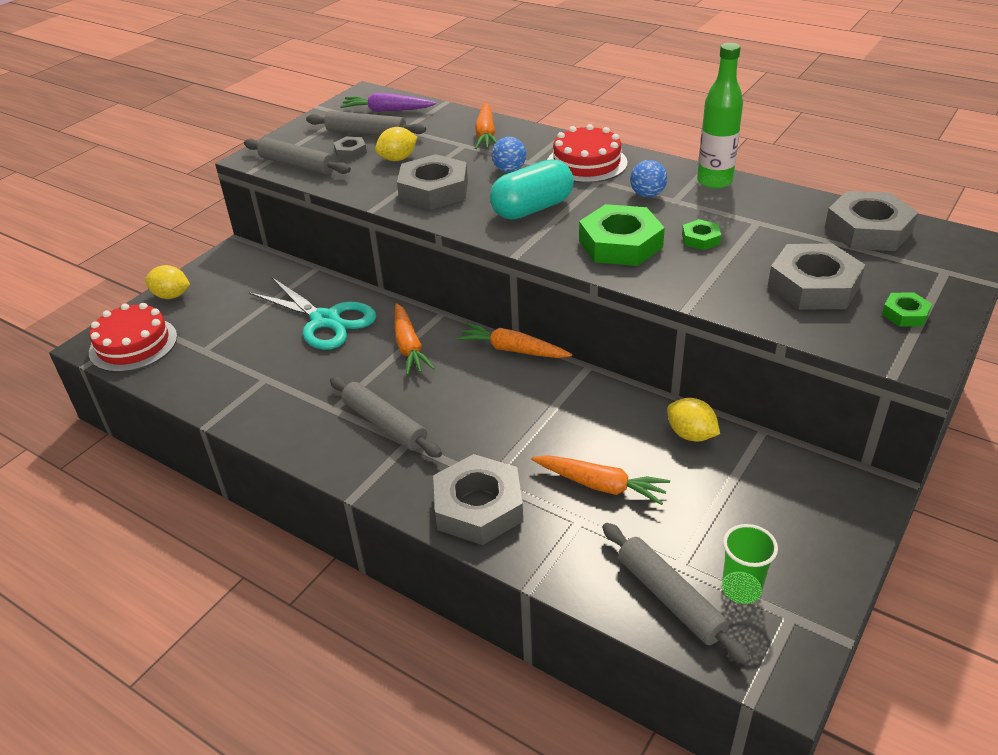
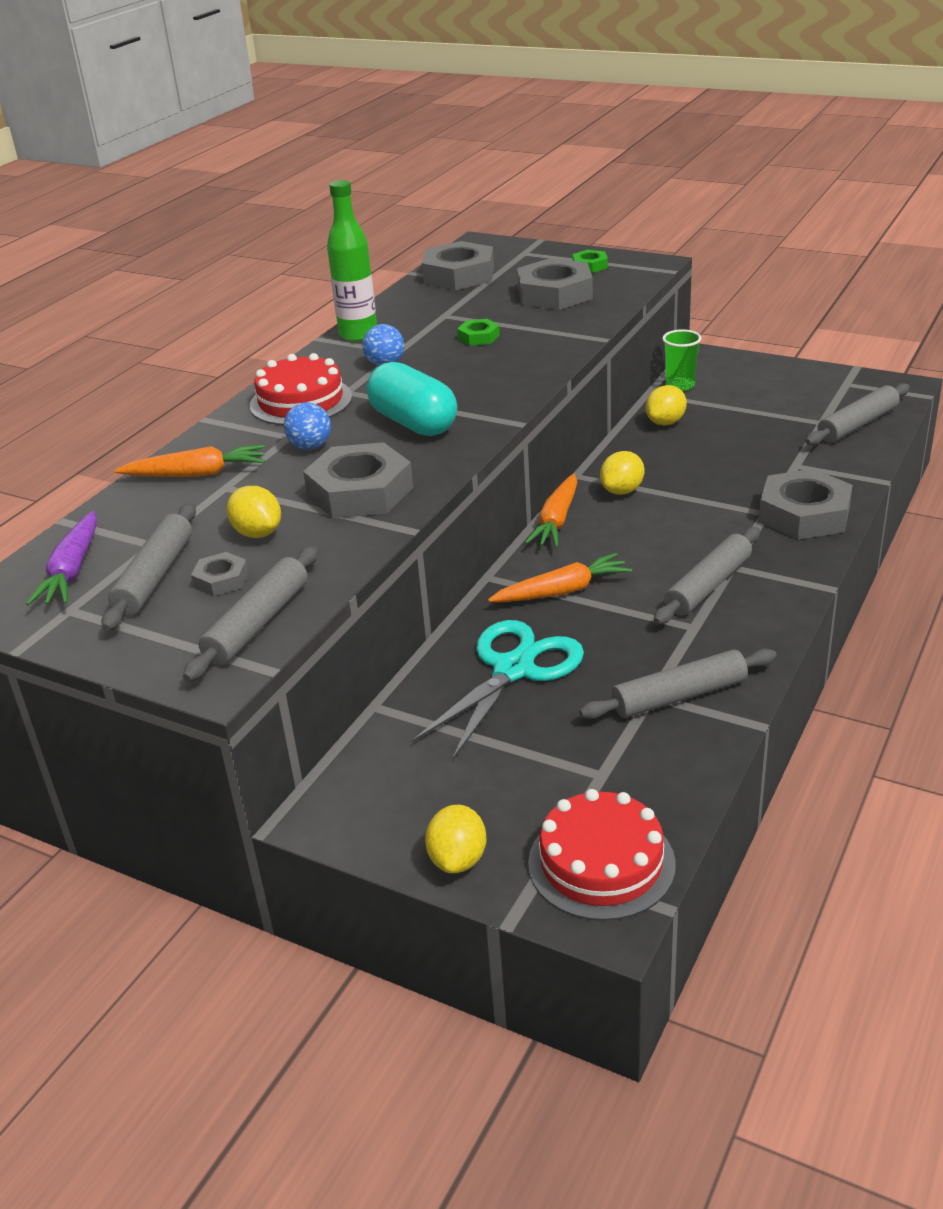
camera: 95 degrees left, 5 degrees down
(258, 391) = (679, 696): none -> grey rolling pin
(554, 391) = (622, 491): none -> yellow lemon
(600, 485) = (748, 458): orange carrot -> none
(620, 244) = (490, 372): green nut -> none
(741, 589) = (832, 400): green cup -> green cup (680, 385)

